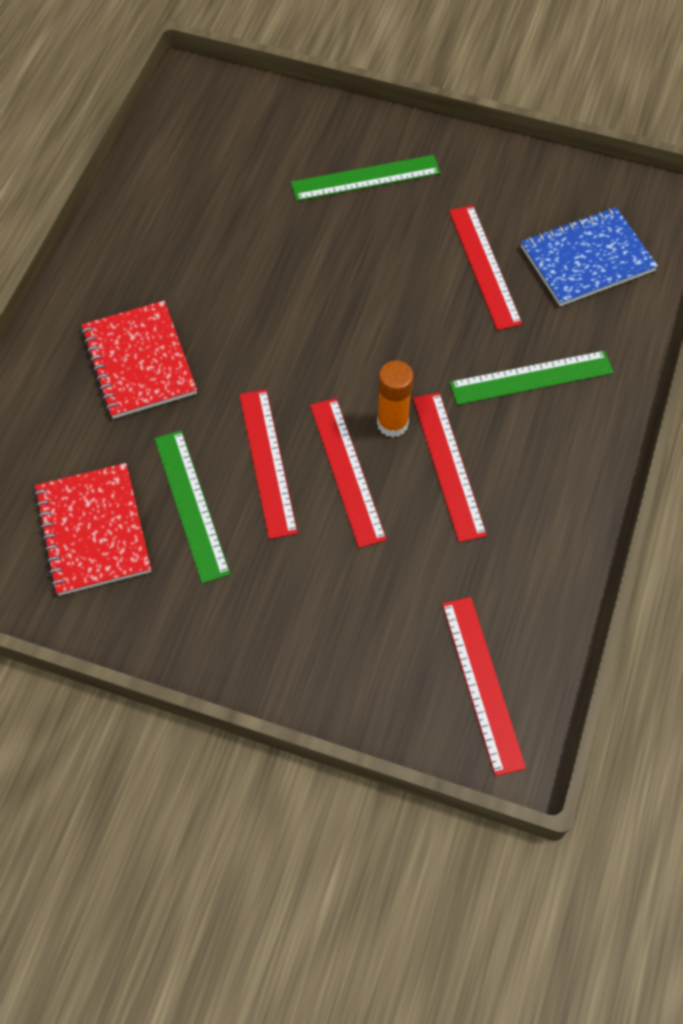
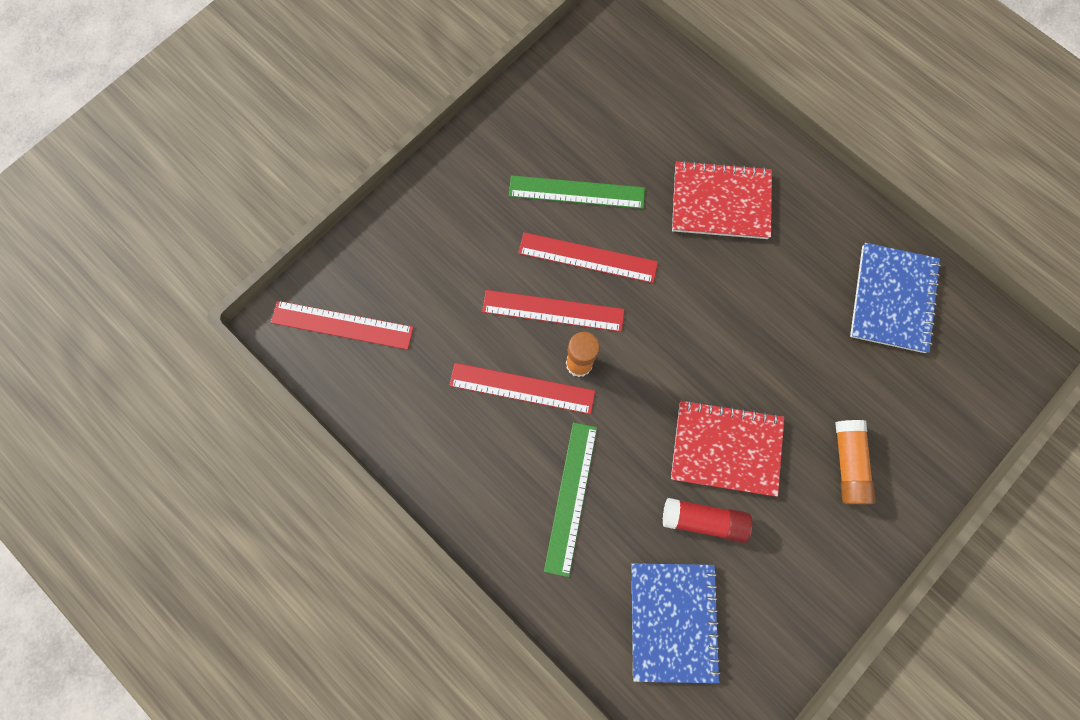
camera: 115 degrees right, 15 degrees up
(93, 530) = (586, 123): red notebook -> red notebook (726, 448)
(181, 189) = (892, 299): none -> blue notebook
(365, 178) = (848, 463): green ruler -> orange glue stick
(484, 266) = (703, 519): red ruler -> red glue stick

